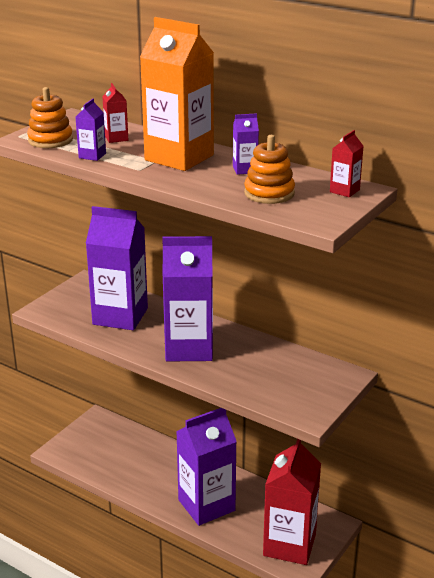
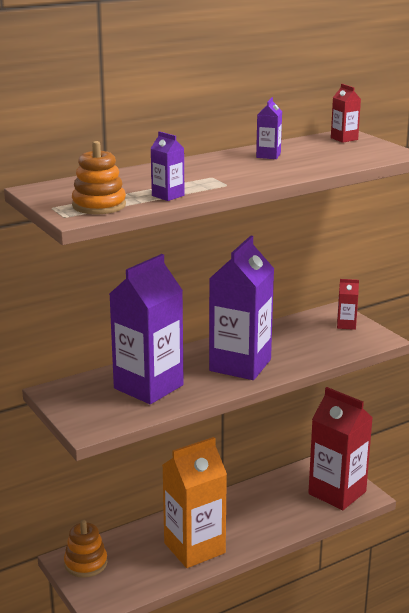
camera: 65 degrees left, 5 degrees down
(116, 138) = (131, 182): red carton -> red carton (346, 325)
(179, 158) = (214, 169): orange carton -> orange carton (194, 548)
(206, 505) = (258, 523): purple carton -> none
(269, 193) = (328, 157): orange stacking toy -> orange stacking toy (85, 563)

